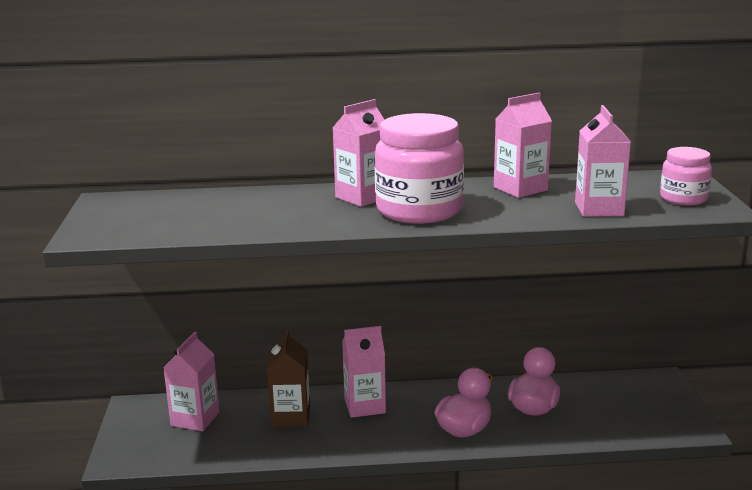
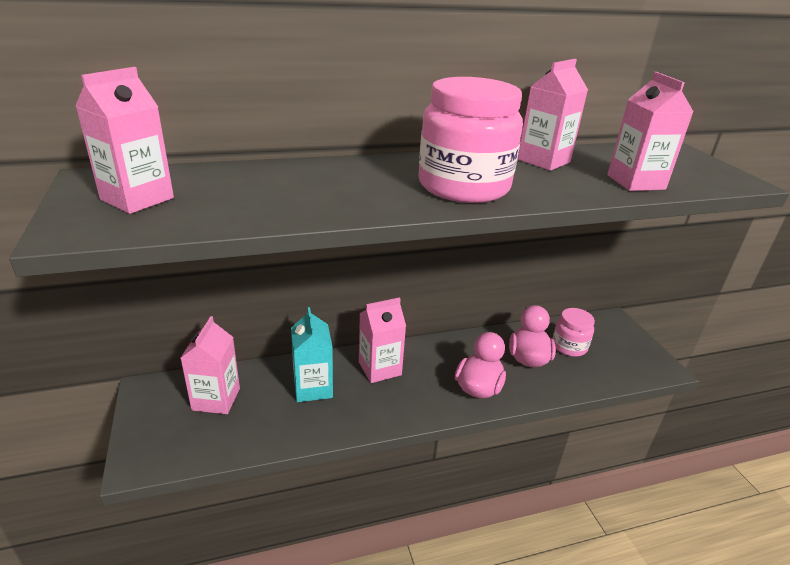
camera: 15 degrees left, 10 degrees up
(291, 417) = (313, 388): brown carton -> turquoise carton
(362, 197) = (394, 171): pink carton -> pink carton (137, 199)
(683, 199) = (697, 170): pink jar -> pink jar (569, 346)

